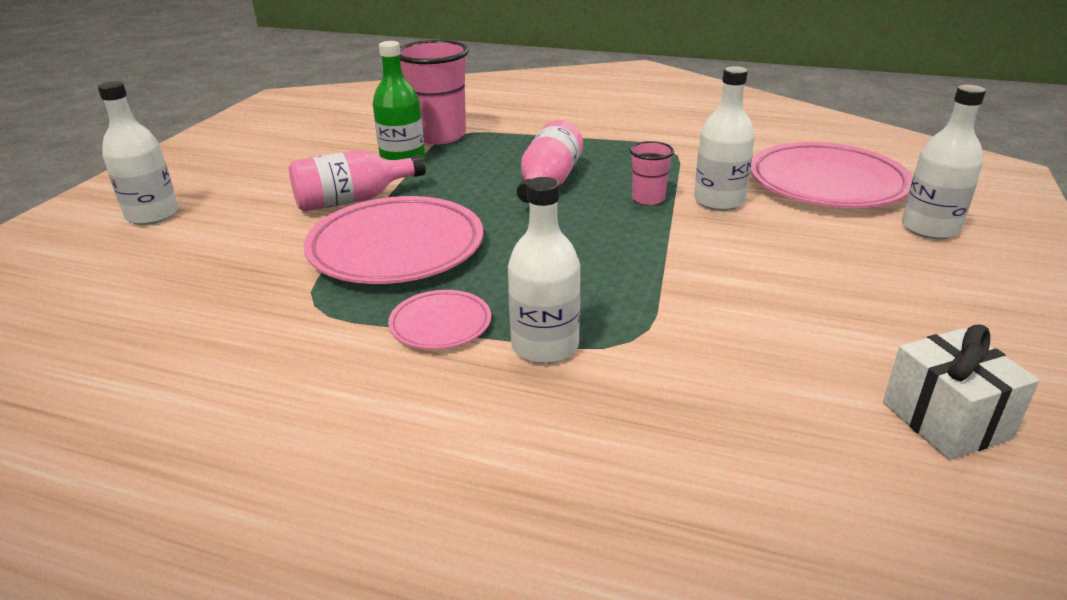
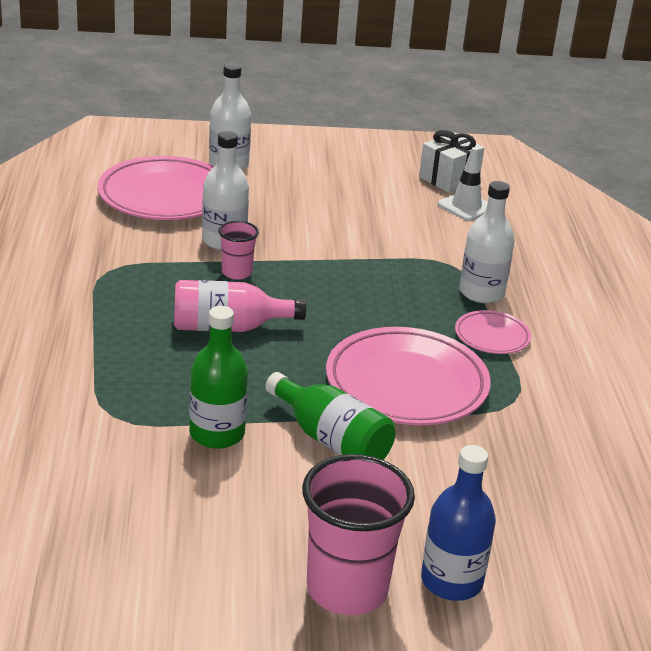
camera: 115 degrees left, 0 degrees up
(152, 215) = (451, 581): white bottle -> blue bottle
(353, 200) = (331, 440): pink bottle -> green bottle
(439, 136) = (123, 427): pink cup -> pink cup (347, 589)
(827, 409) = (466, 207): none -> white traffic cone

